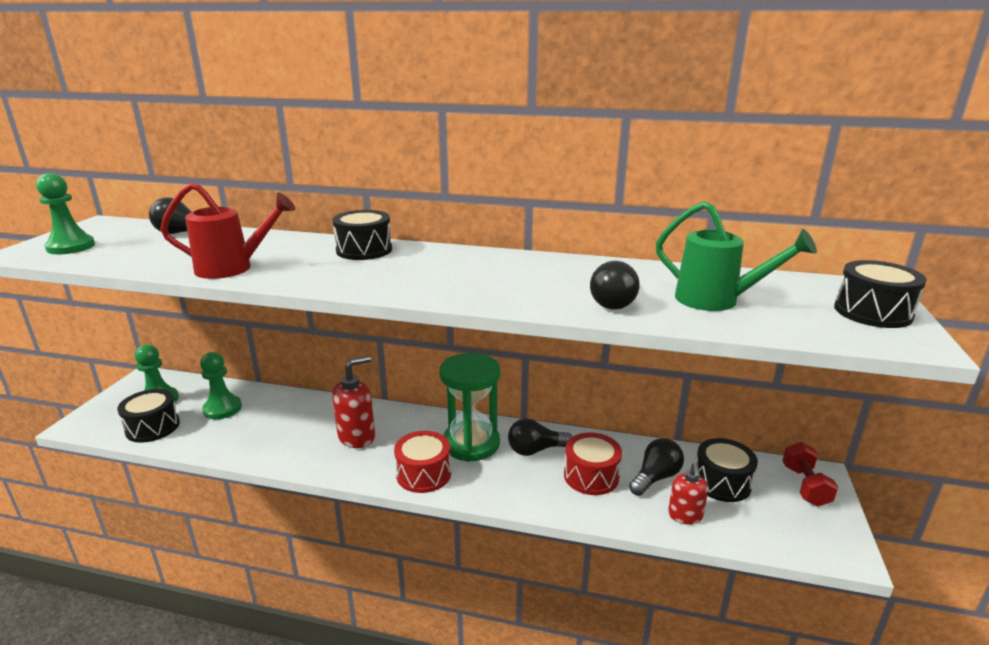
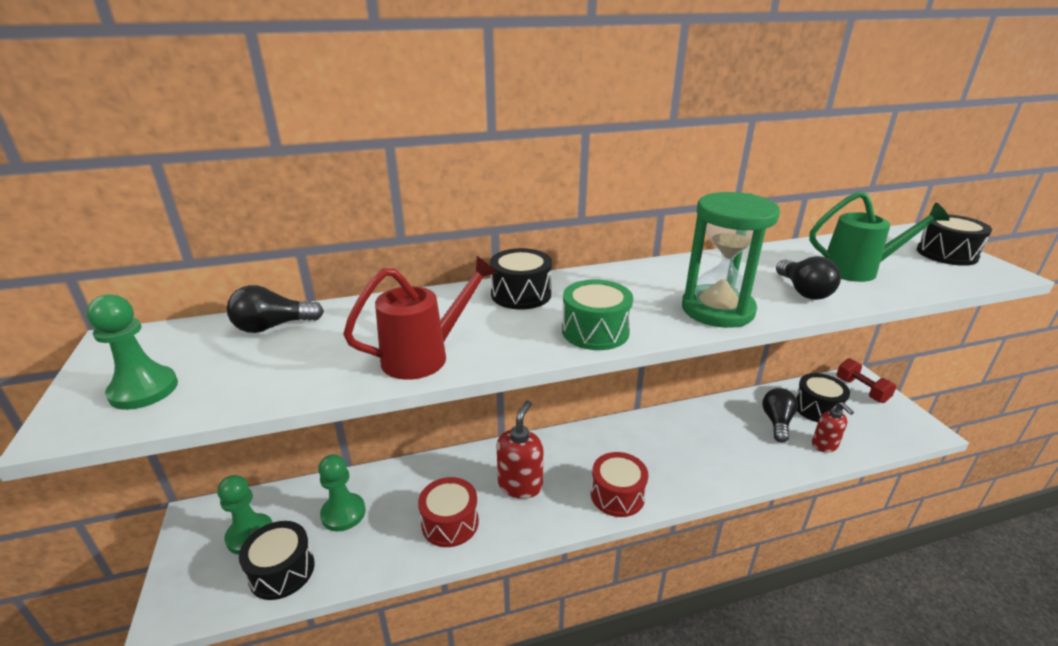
camera: 30 degrees left, 5 degrees up
(370, 283) = (595, 331): none -> green drum
(471, 443) = (623, 449): green hourglass -> green hourglass (717, 310)
(535, 450) = (676, 434): black light bulb -> none
(591, 476) = (737, 440): red drum -> red drum (450, 523)

